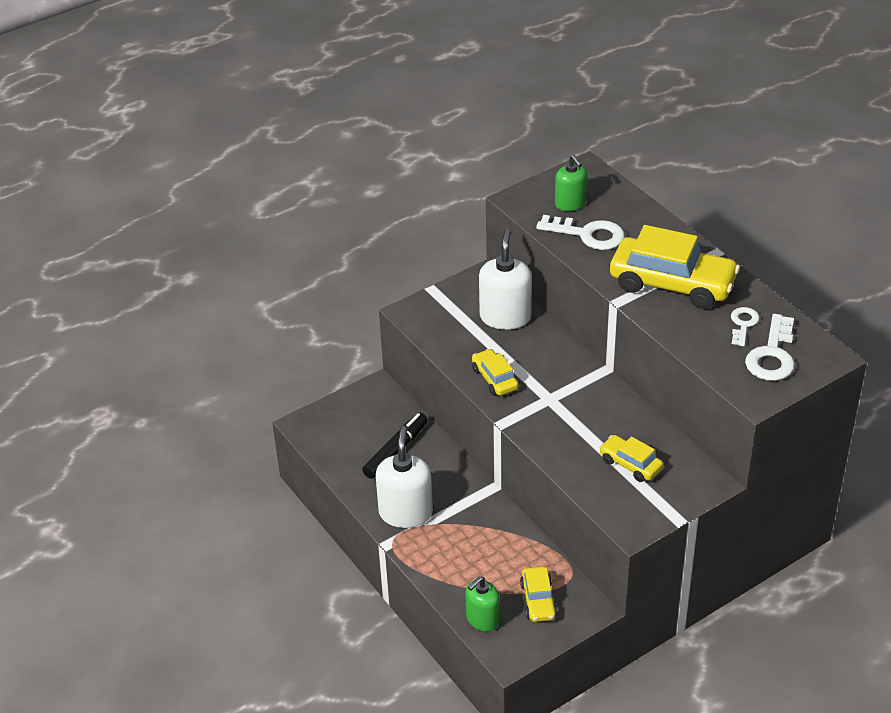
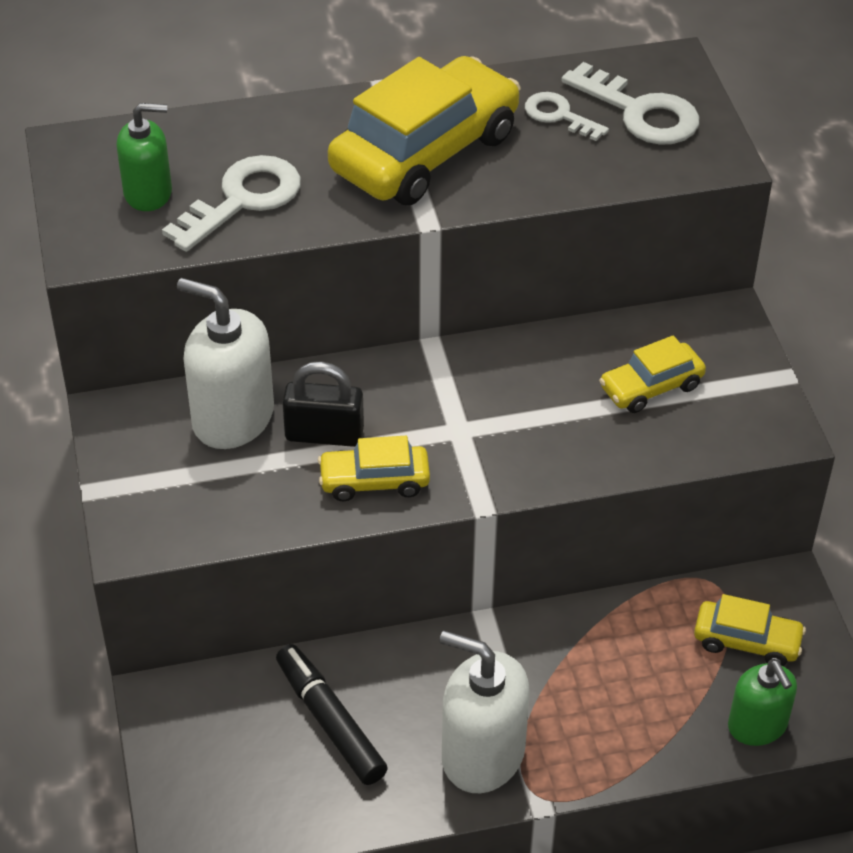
camera: 70 degrees left, 5 degrees up
(514, 351) = (324, 434): none -> black padlock

